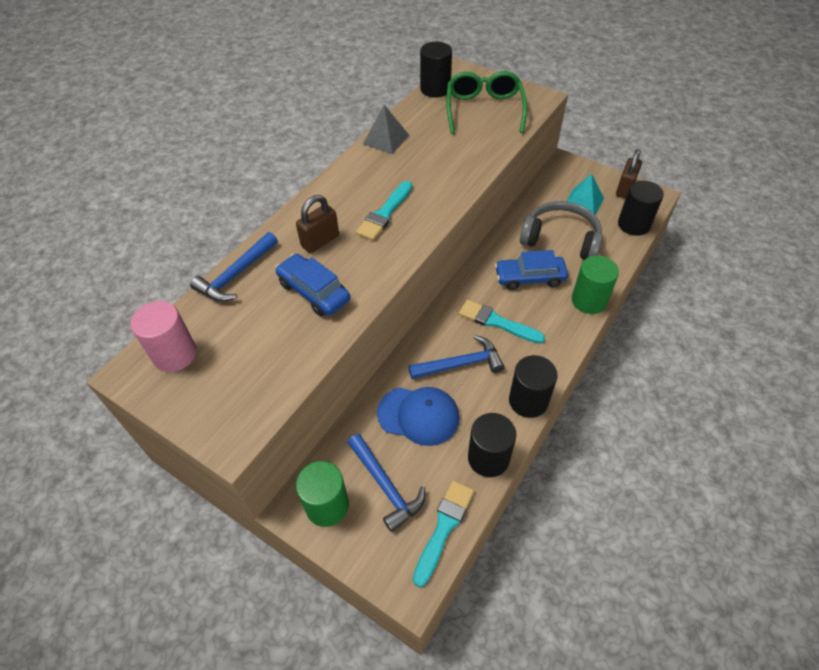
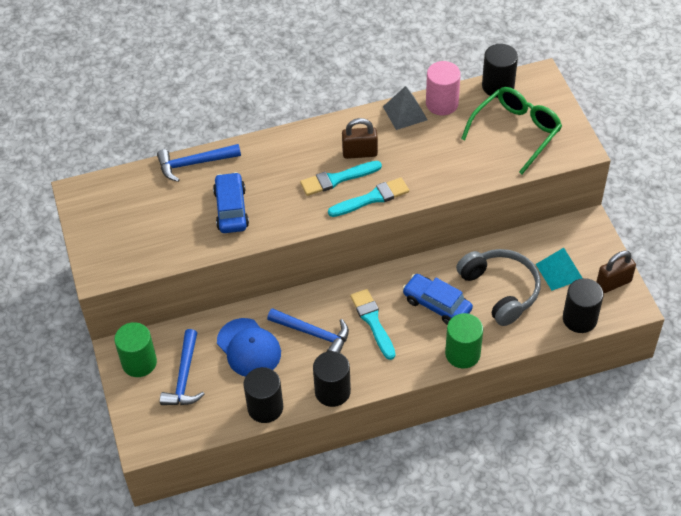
camera: 40 degrees right, 0 degrees up
(175, 354) = (112, 197): pink cylinder -> pink cylinder (442, 103)
(320, 241) = (271, 172): brown padlock -> brown padlock (360, 153)
(443, 528) = (194, 427): turquoise brush -> turquoise brush (372, 198)

